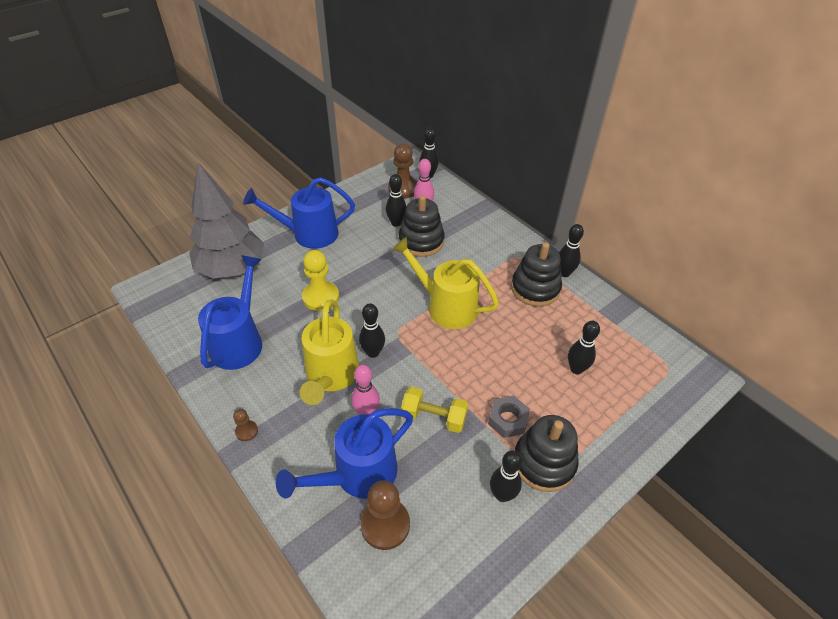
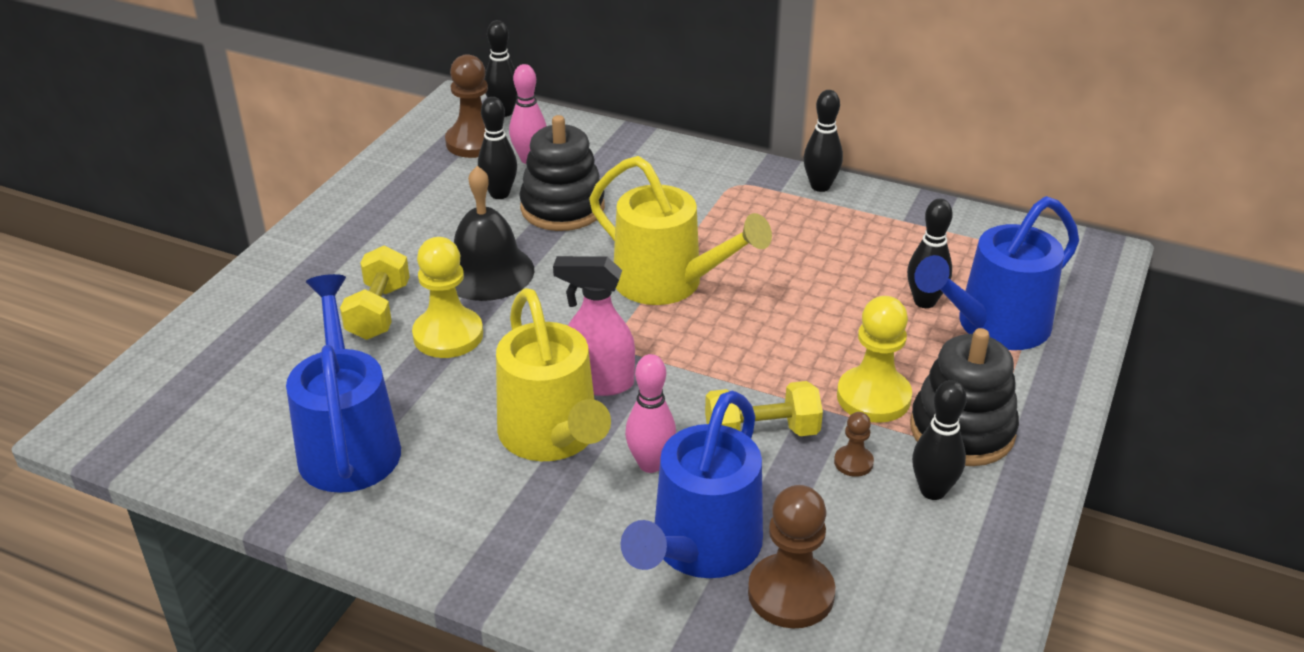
camera: 25 degrees left, 10 degrees down
(232, 269) = (247, 344): grey tree -> none
(246, 431) = (465, 561): brown pawn -> brown pawn (853, 462)
(299, 272) = (379, 311): none -> yellow dumbbell
(308, 234) = (352, 253): blue watering can -> blue watering can (993, 327)
(361, 267) = (487, 272): none -> black bell
(373, 352) = (599, 382): black bowling pin -> pink spray bottle
(445, 306) = (669, 284): yellow watering can -> yellow watering can turned 150 degrees counterclockwise
(508, 420) = (873, 397): grey nut -> yellow pawn
(535, 288) = (791, 219): black stacking toy -> none

